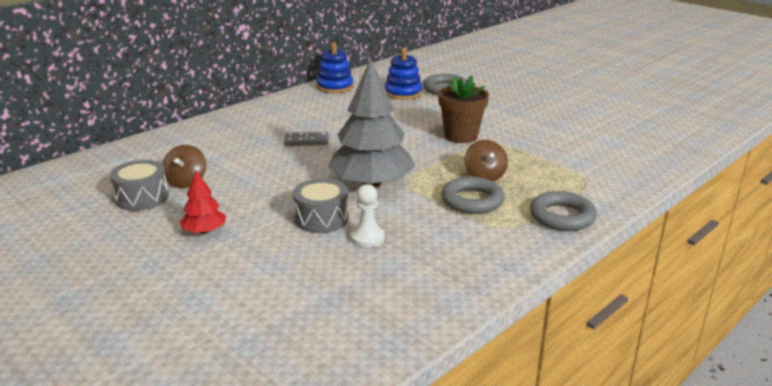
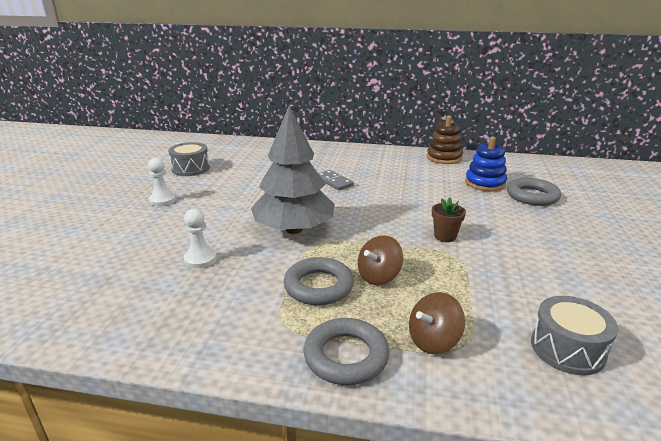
camera: 55 degrees right, 0 degrees up
(186, 182) = (224, 171): brown spinning top -> brown spinning top (433, 341)
(204, 231) = (162, 200): red tree -> white pawn
(321, 219) = (215, 230): grey drum -> grey drum (567, 349)
(335, 87) = (444, 158): blue stacking toy -> brown stacking toy
(461, 136) = (445, 236): brown flower pot -> brown flower pot, size x0.58

